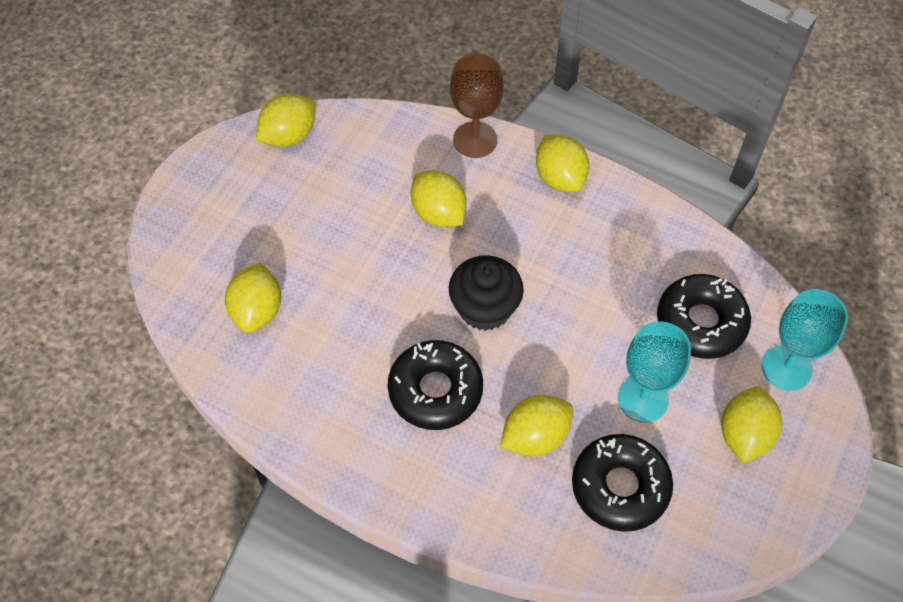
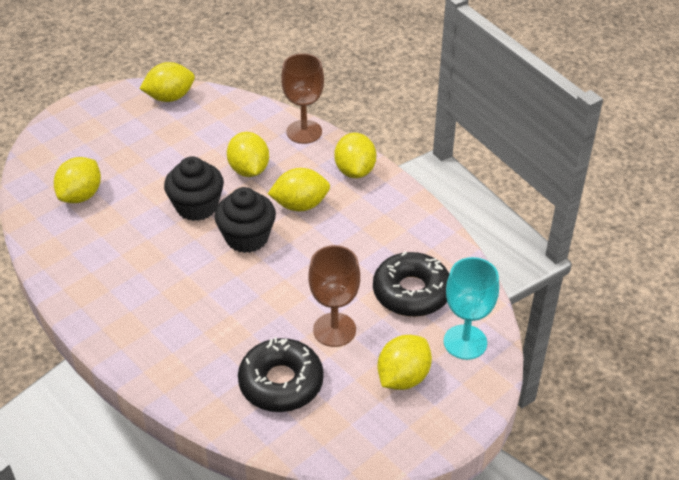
camera: 20 degrees right, 15 degrees down
(404, 283) = (197, 206): none -> black cupcake
(435, 390) = (178, 279): black donut -> none
(535, 436) = (235, 330): yellow lemon -> yellow lemon (300, 205)
(643, 399) = (334, 330): turquoise goblet -> brown goblet

